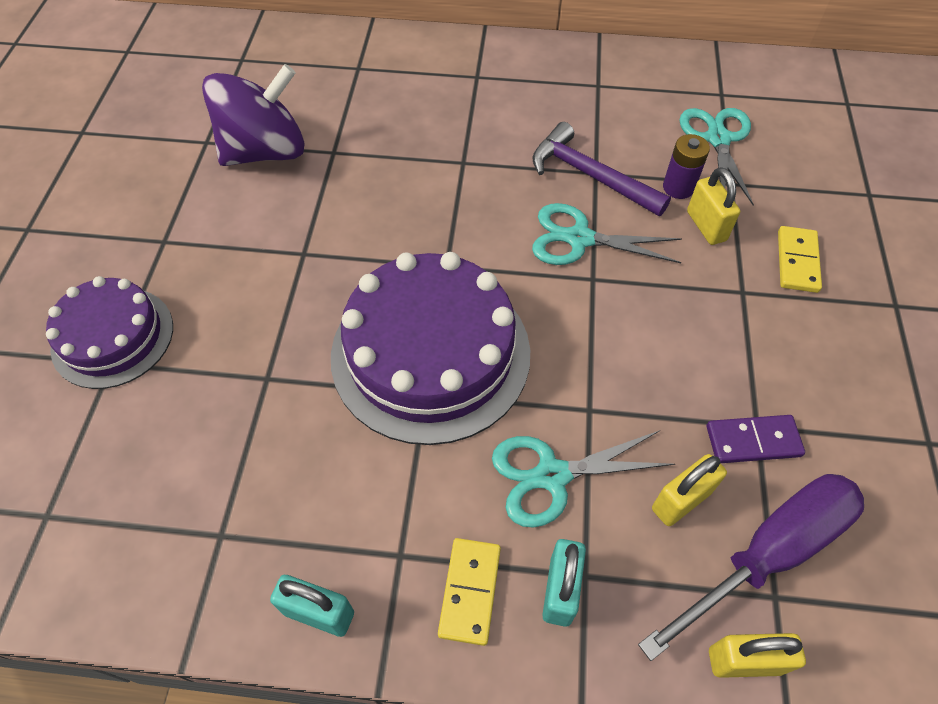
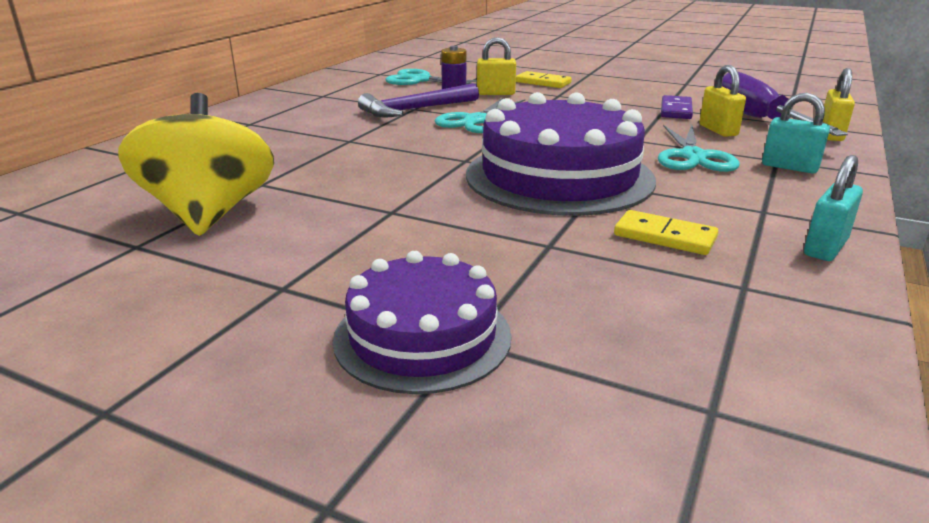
camera: 70 degrees left, 30 degrees down
(265, 151) = (209, 214): purple spinning top -> yellow spinning top
(469, 591) = (794, 192): yellow domino -> yellow domino (664, 237)

